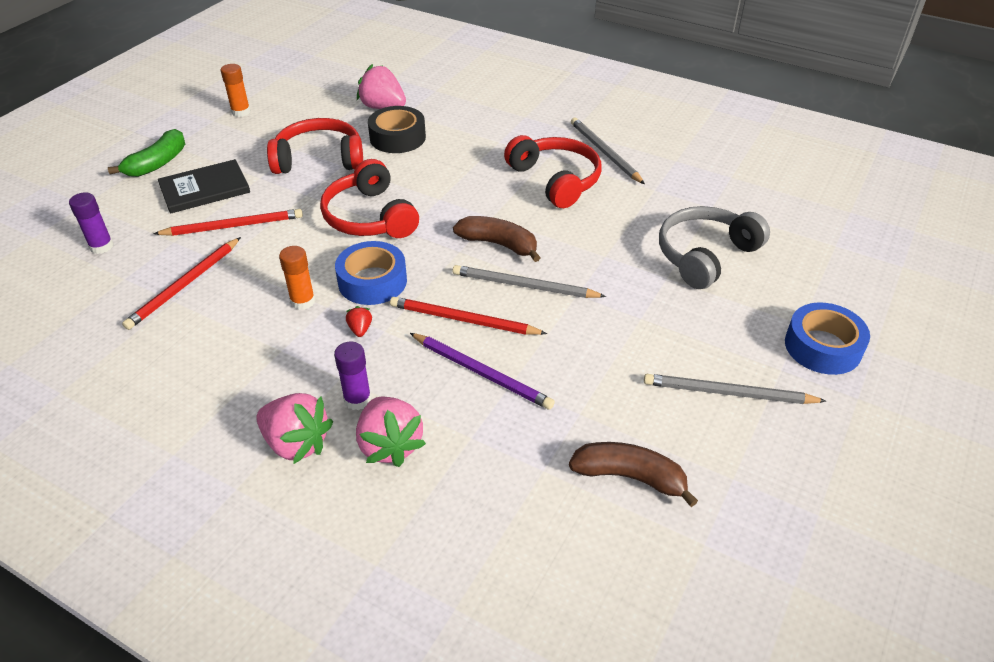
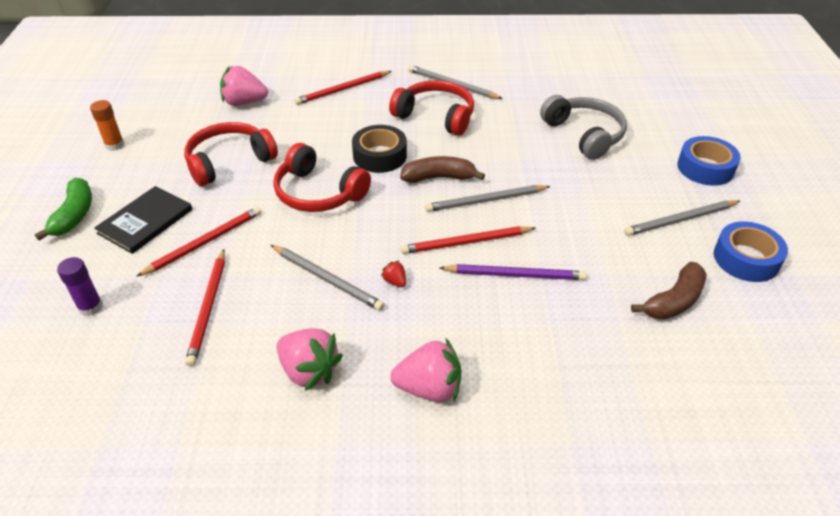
camera: 30 degrees left, 0 degrees up
(303, 301) = (327, 279): orange glue stick -> grey pencil
(357, 399) = (444, 334): purple glue stick -> none
(372, 281) = (369, 241): blue tape -> blue tape (746, 259)
(390, 445) = (500, 356): pink strawberry -> pink strawberry (309, 371)
(397, 137) = (281, 123): black tape -> black tape (380, 156)
(486, 123) = (342, 90): none -> red pencil
(629, 477) = (674, 301): brown banana -> brown banana turned 150 degrees clockwise
(705, 255) = (584, 134): grey headphones -> grey headphones turned 135 degrees clockwise

